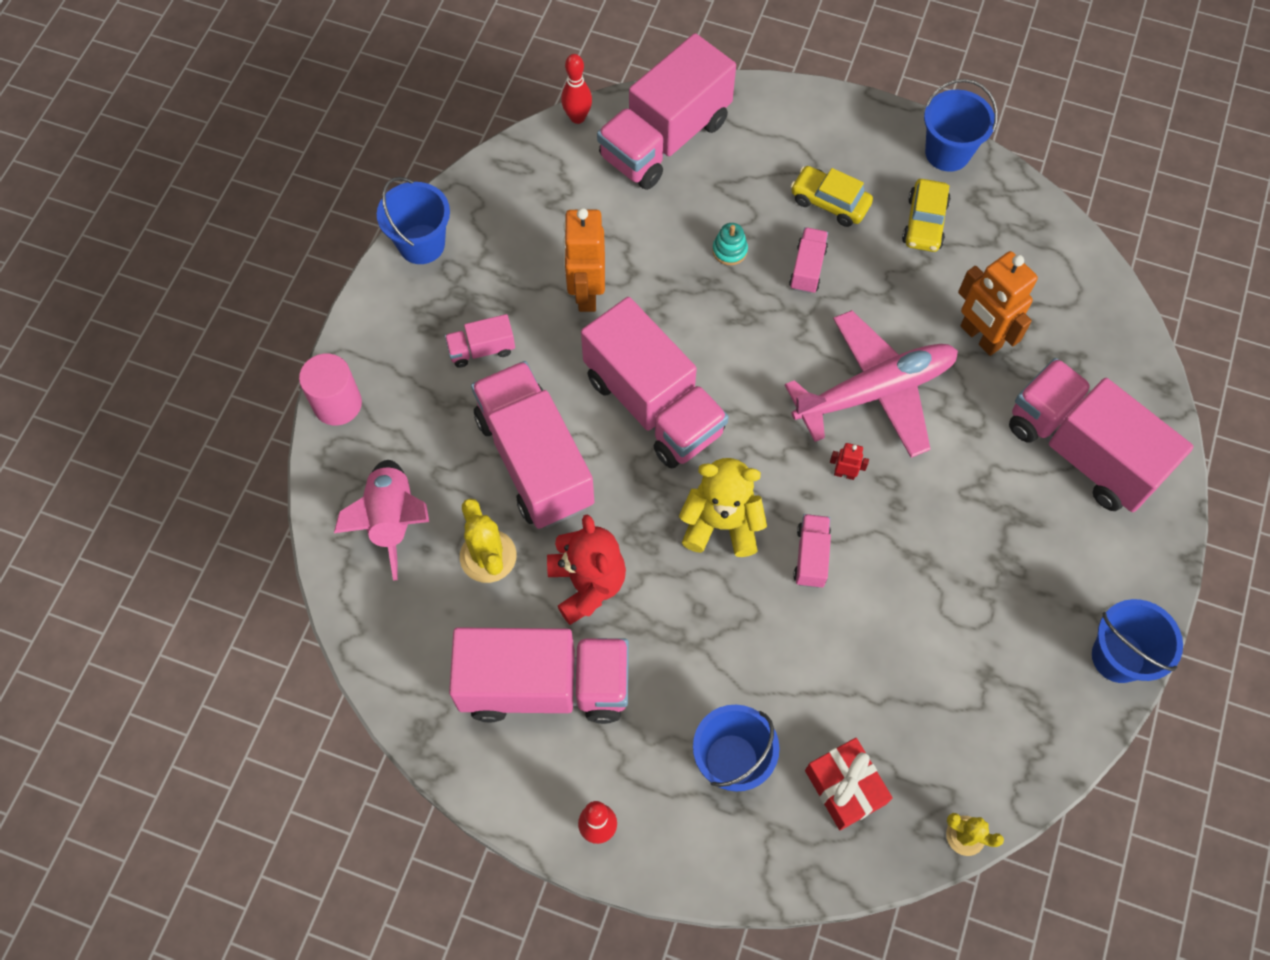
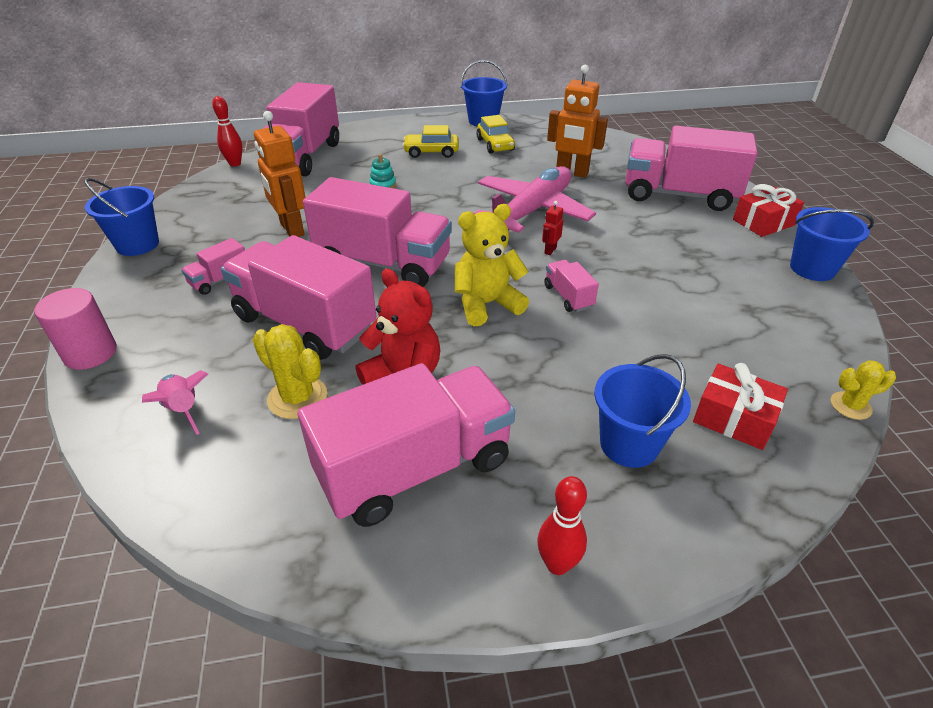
camera: 30 degrees left, 25 degrees down
(392, 520) = (183, 409): pink rocket -> pink rocket, size x0.64
(807, 268) = (441, 178): pink truck -> none
(844, 474) = (550, 250): red robot -> red robot turned 45 degrees counterclockwise
(1139, 554) = (763, 222): none -> red gift

